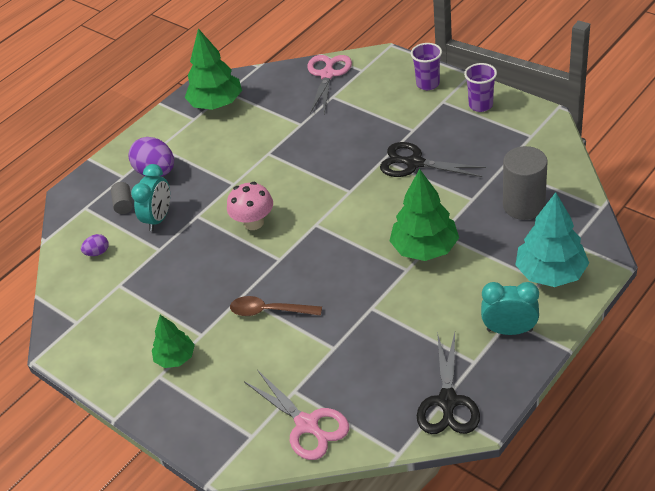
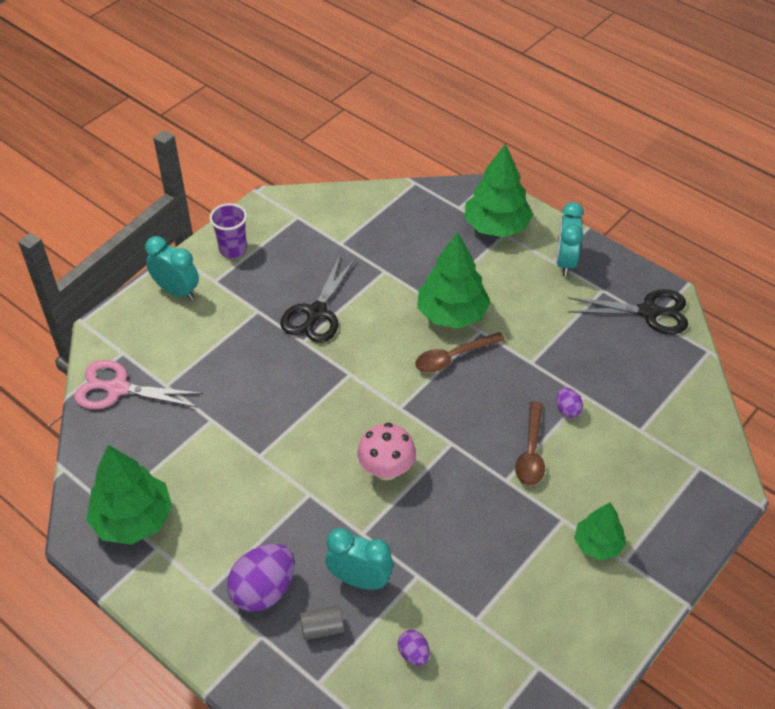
camera: 95 degrees left, 5 degrees up
(307, 425) = (682, 419): pink scissors -> none
(316, 335) = (567, 410): none -> purple egg
(372, 253) = (453, 357): none -> brown spoon
(428, 84) = (177, 291): purple cup -> turquoise clock
(523, 205) = (402, 234): grey cylinder -> none
(550, 273) = (496, 226): turquoise tree -> green tree

